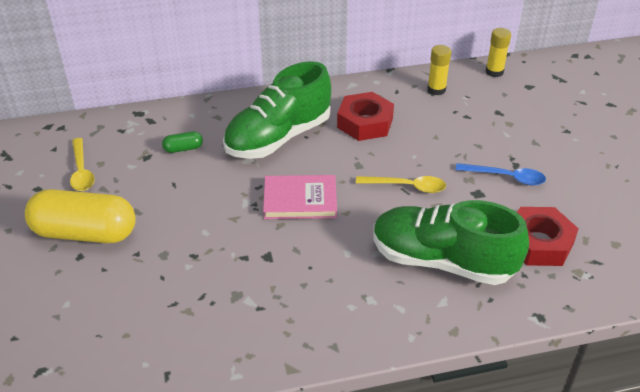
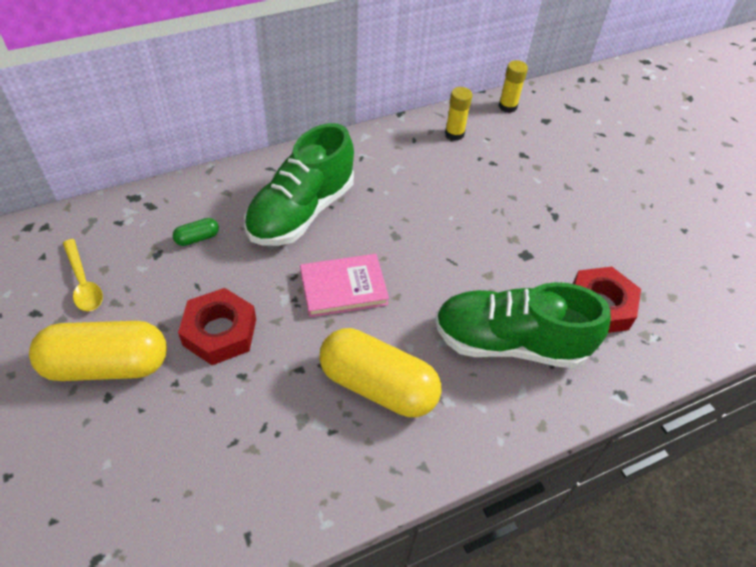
camera: 15 degrees left, 10 degrees up
(310, 278) = (378, 385): none -> yellow capsule
(365, 123) = (390, 182): red nut -> red nut (220, 332)
(407, 186) = (452, 256): yellow spoon -> none
(506, 177) = (549, 232): blue spoon -> none

